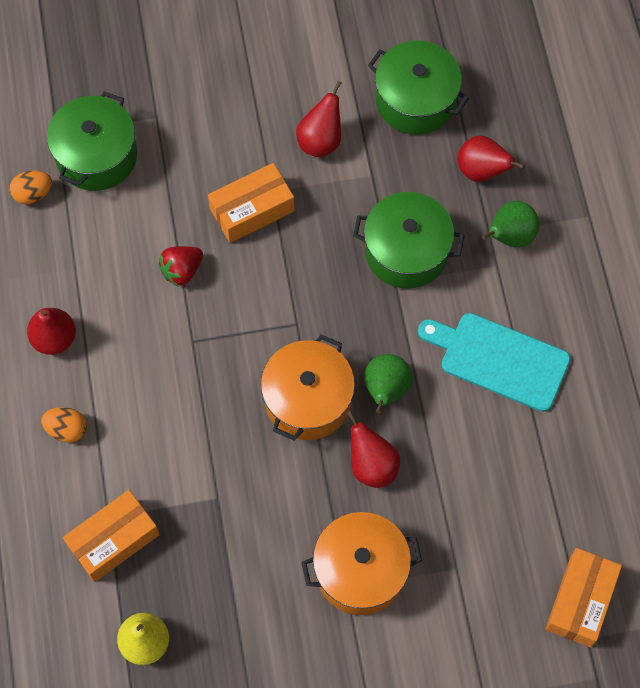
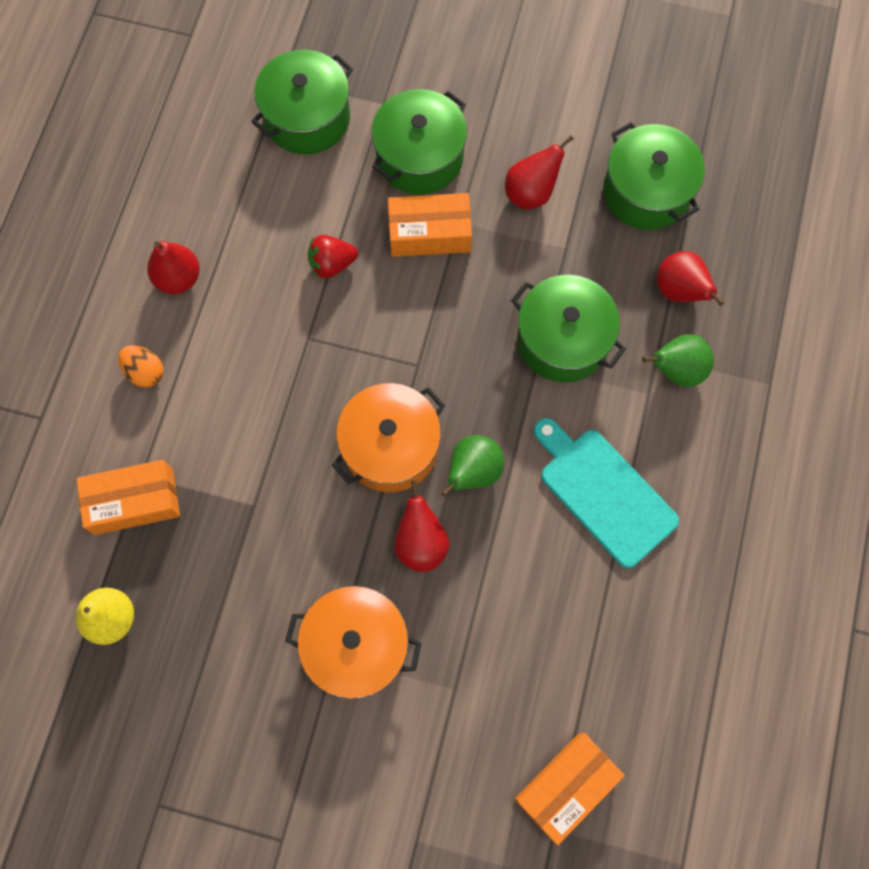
camera: 25 degrees right, 5 degrees up
(33, 194) = (229, 130): orange egg -> none
(211, 149) = (420, 157): none -> green pot

